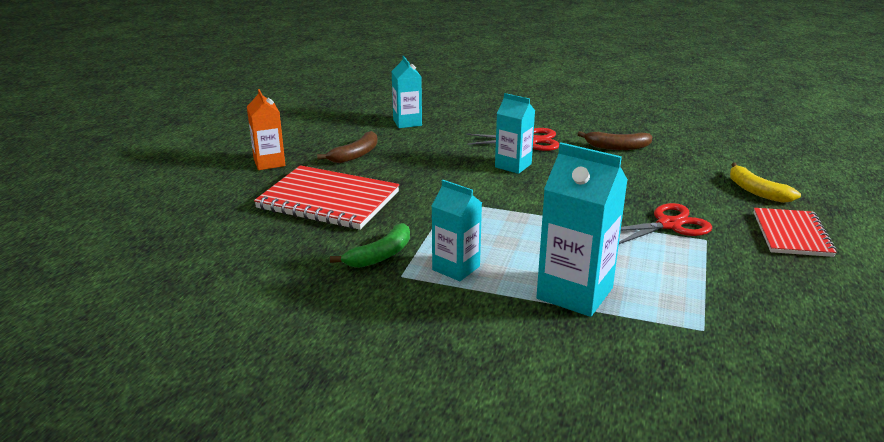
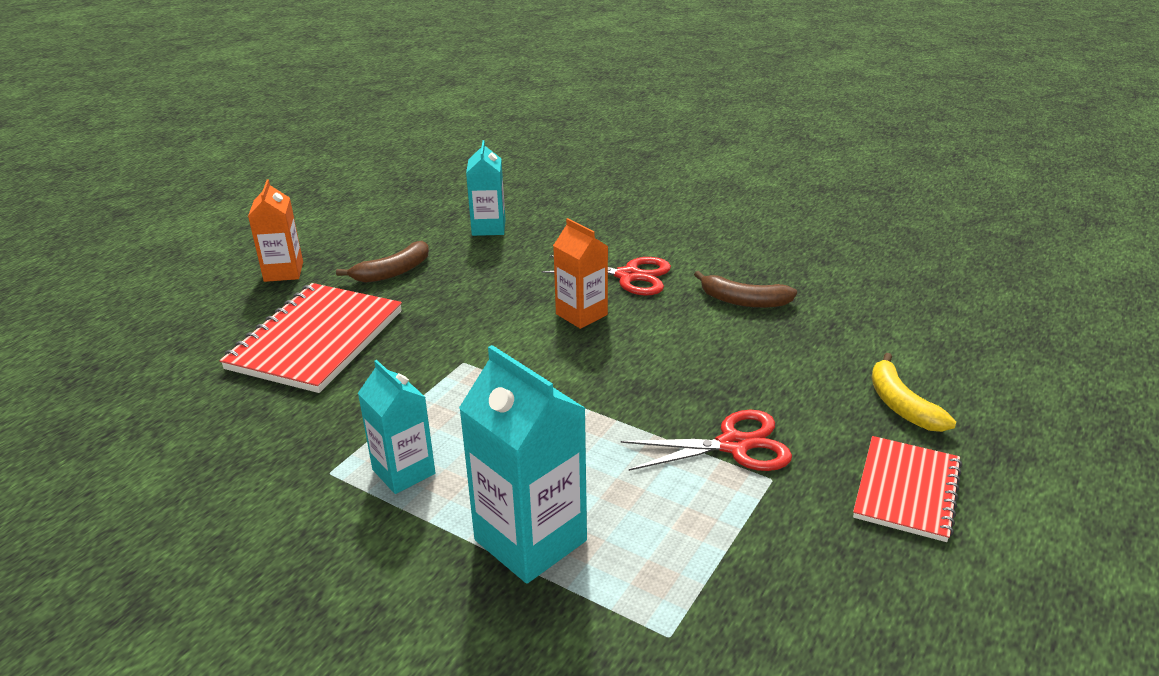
camera: 15 degrees right, 5 degrees up
(328, 200) = (316, 340): red notebook -> red notebook turned 75 degrees clockwise
(380, 255) = (324, 436): green banana -> none
(513, 165) = (581, 314): turquoise carton -> orange carton

